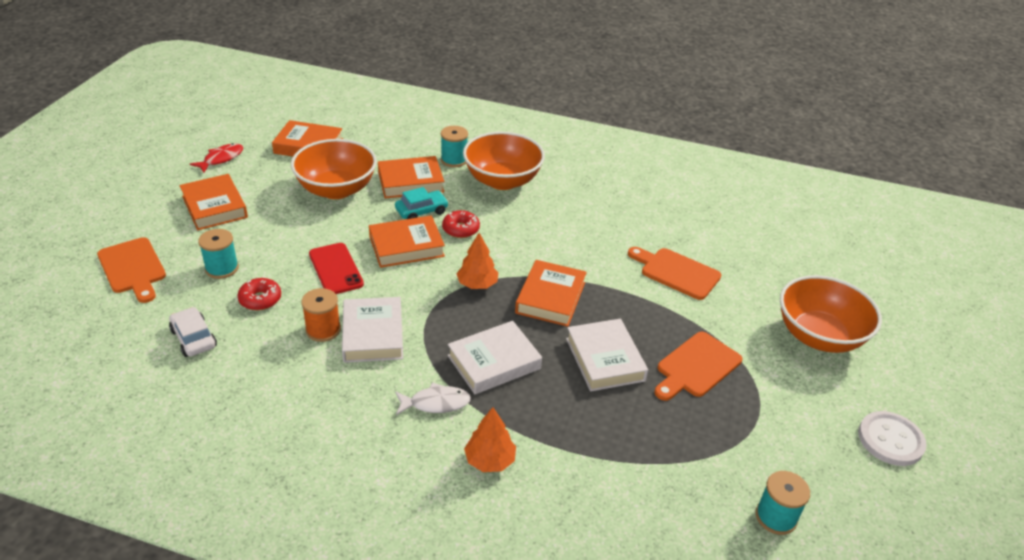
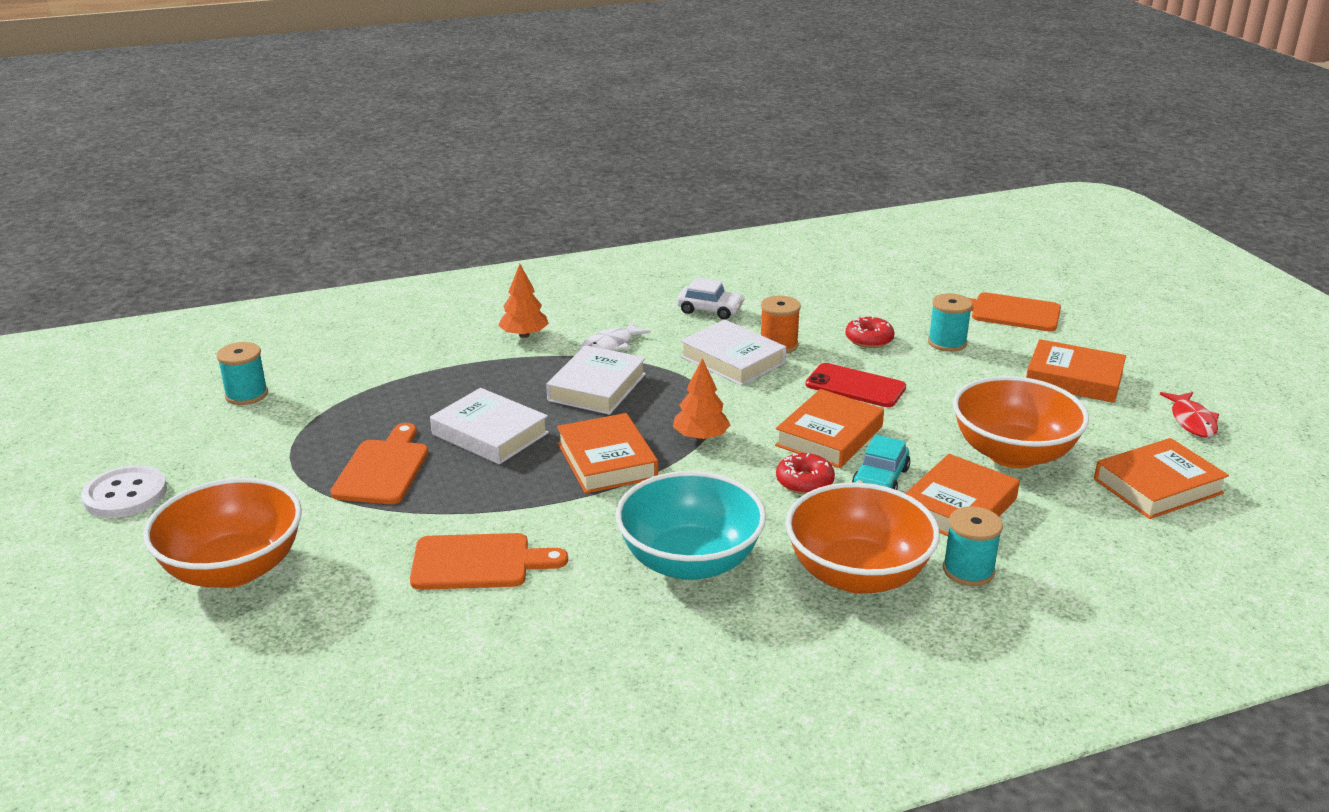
camera: 145 degrees right, 10 degrees down
(194, 338) = (862, 301): white car -> white car (710, 310)
(569, 221) = (690, 561): none -> turquoise bowl

